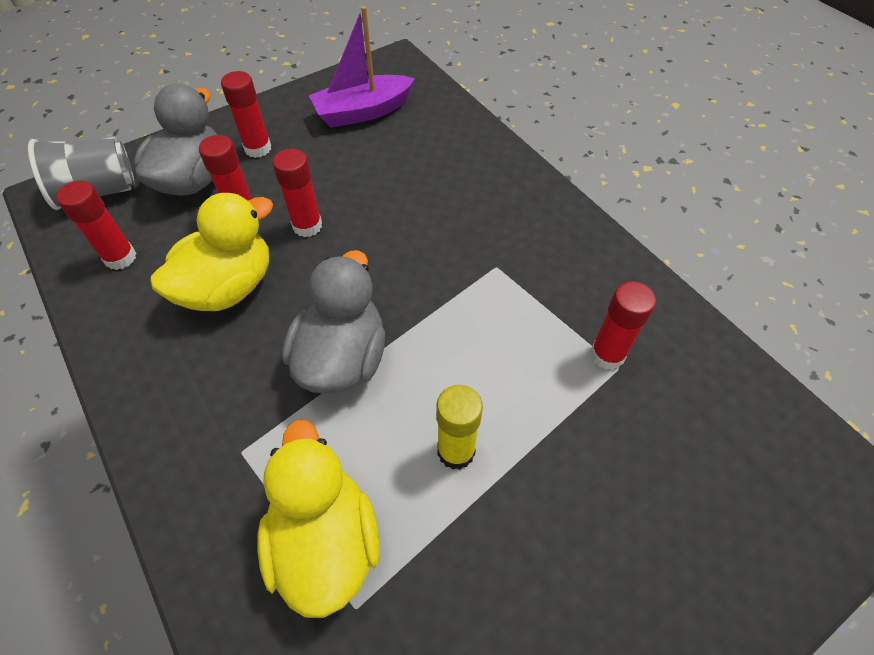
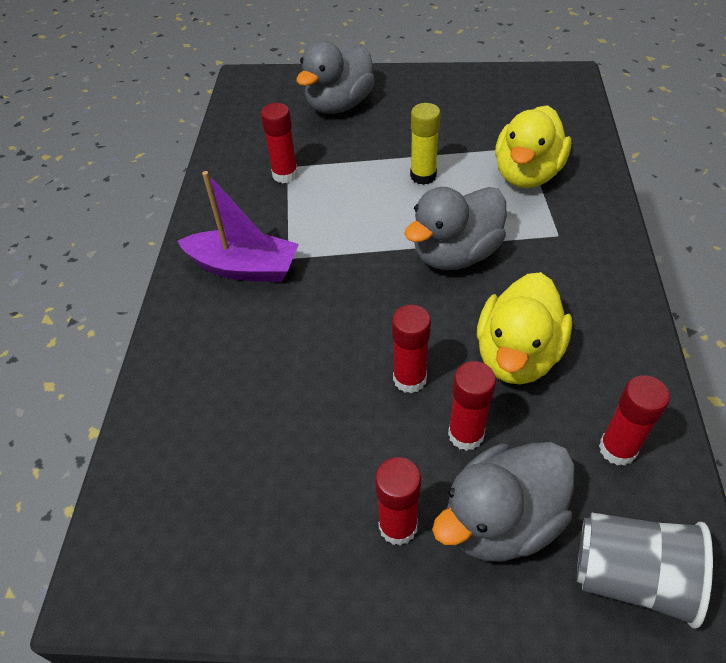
camera: 140 degrees left, 5 degrees down
(228, 287) = (517, 355): yellow duck -> yellow duck turned 60 degrees counterclockwise
(362, 112) = (233, 509): purple boat -> purple boat (244, 268)
(684, 524) = (339, 105): none -> grey duck

